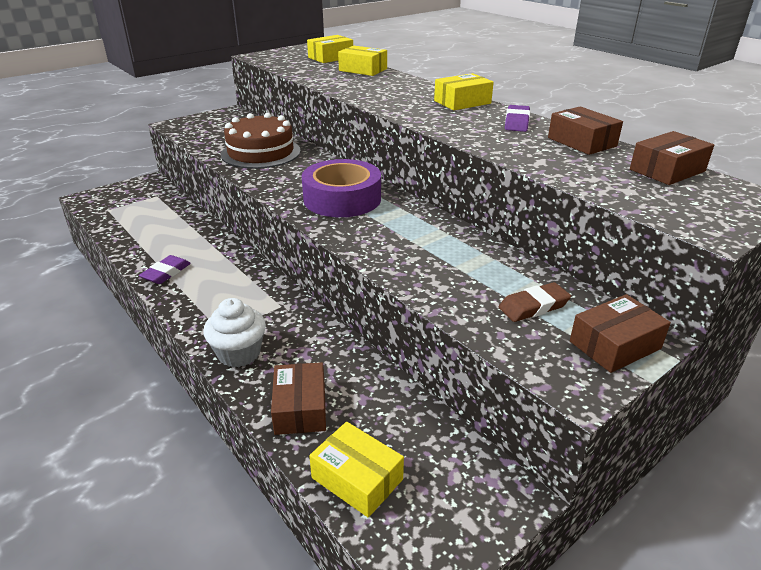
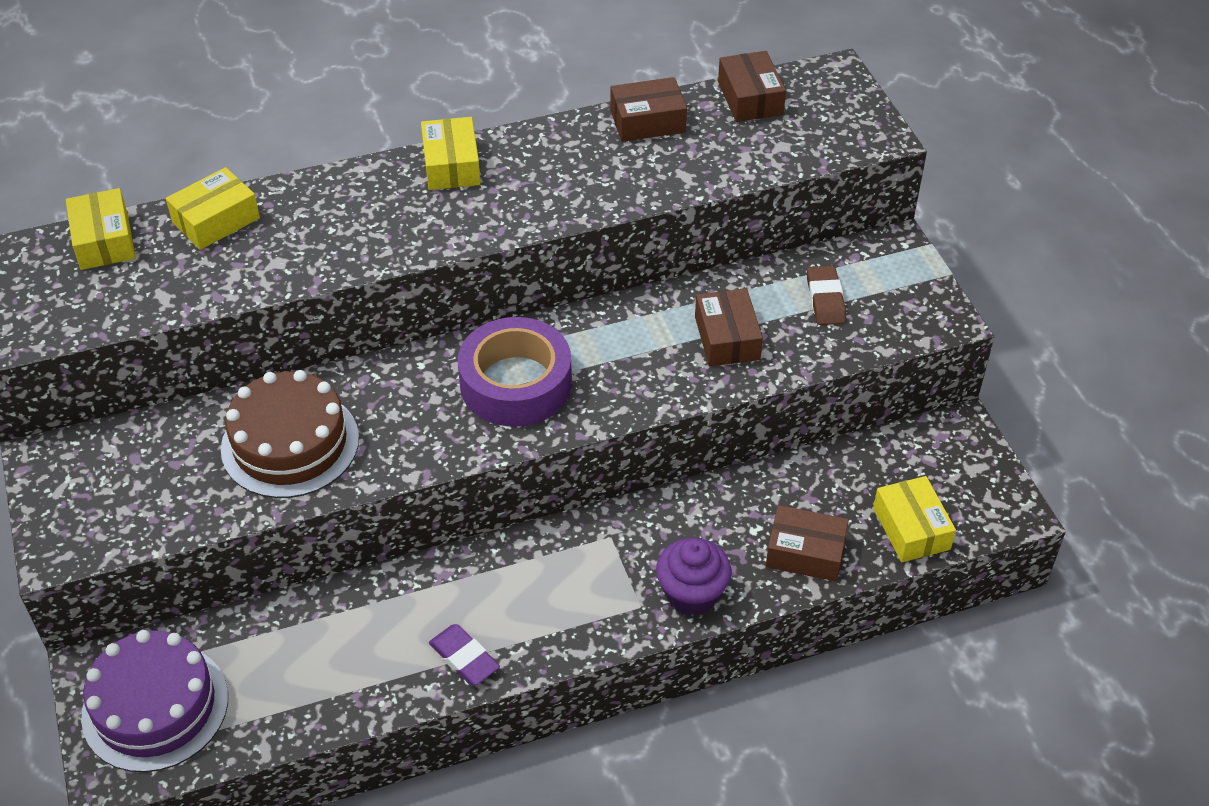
camera: 70 degrees left, 15 degrees up
(126, 198) = (155, 707): none -> purple cake
(239, 353) = (692, 594): white cupcake -> purple cupcake
(357, 478) = (911, 528): yellow box -> yellow box turned 75 degrees counterclockwise
(516, 122) = (557, 146): purple eraser -> none
(615, 345) = (900, 272): brown box -> brown box (727, 338)

